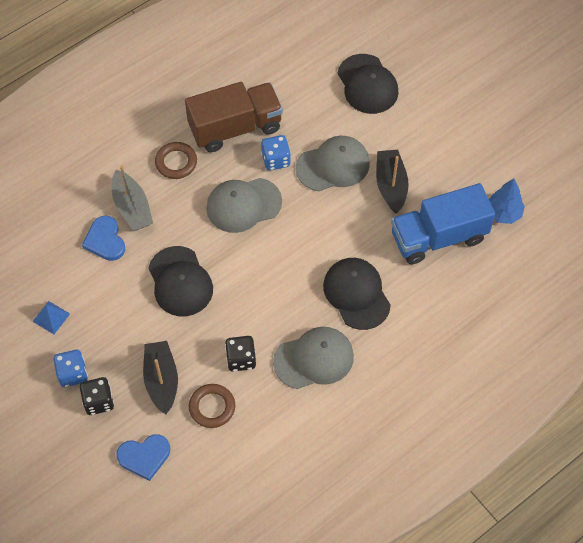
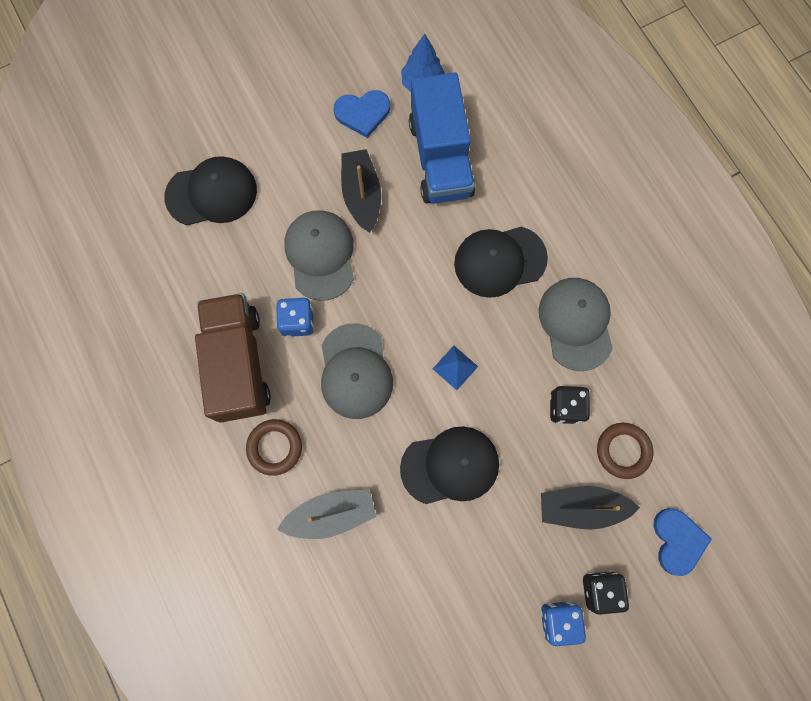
camera: 80 degrees left, 15 degrees up
(51, 317) = (475, 641): blue pyramid -> blue pyramid (455, 367)
(105, 240) = (374, 556): blue heart -> blue heart (362, 113)
(391, 185) = (362, 195): black boat -> black boat turned 75 degrees clockwise

